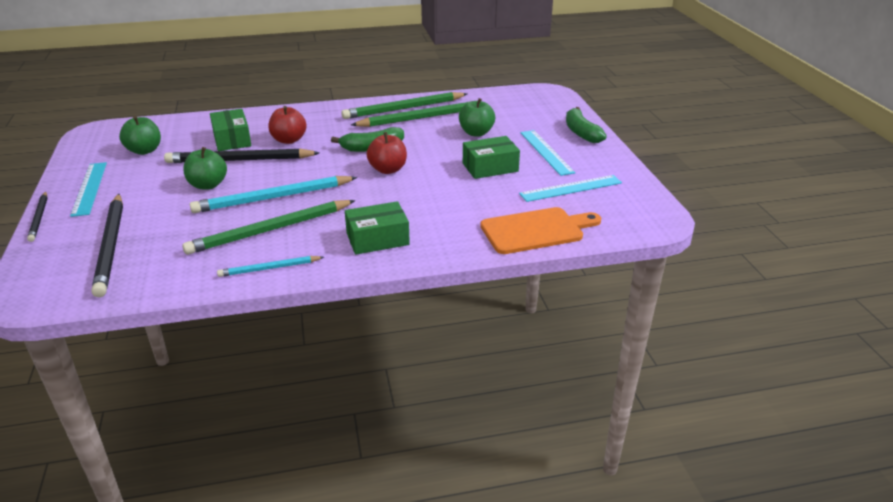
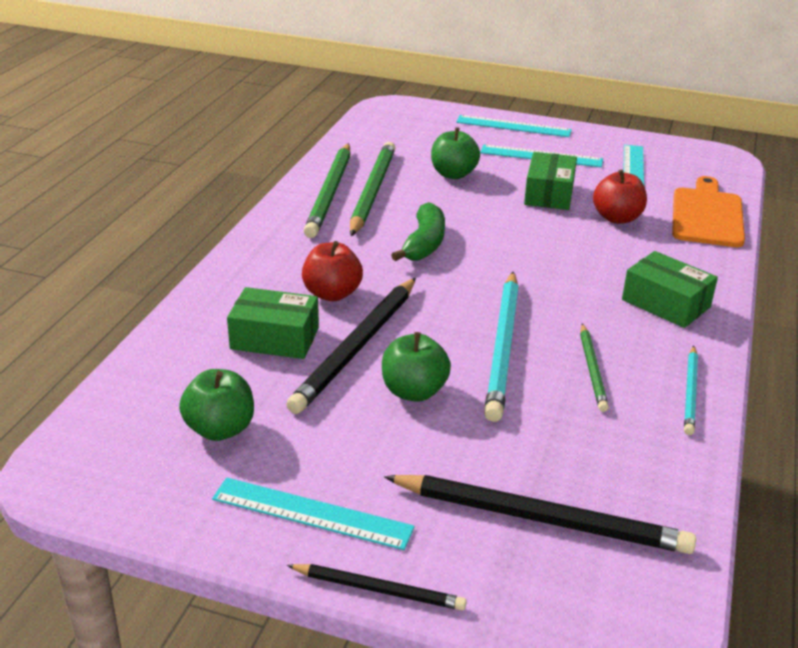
camera: 60 degrees left, 0 degrees up
(270, 230) = (592, 369): green pencil -> green pencil, size x0.55
(377, 239) = (666, 303): green box -> green box turned 60 degrees counterclockwise
(388, 169) = (497, 250): red apple -> red apple (617, 218)
(581, 132) = (513, 126): green banana -> turquoise ruler

